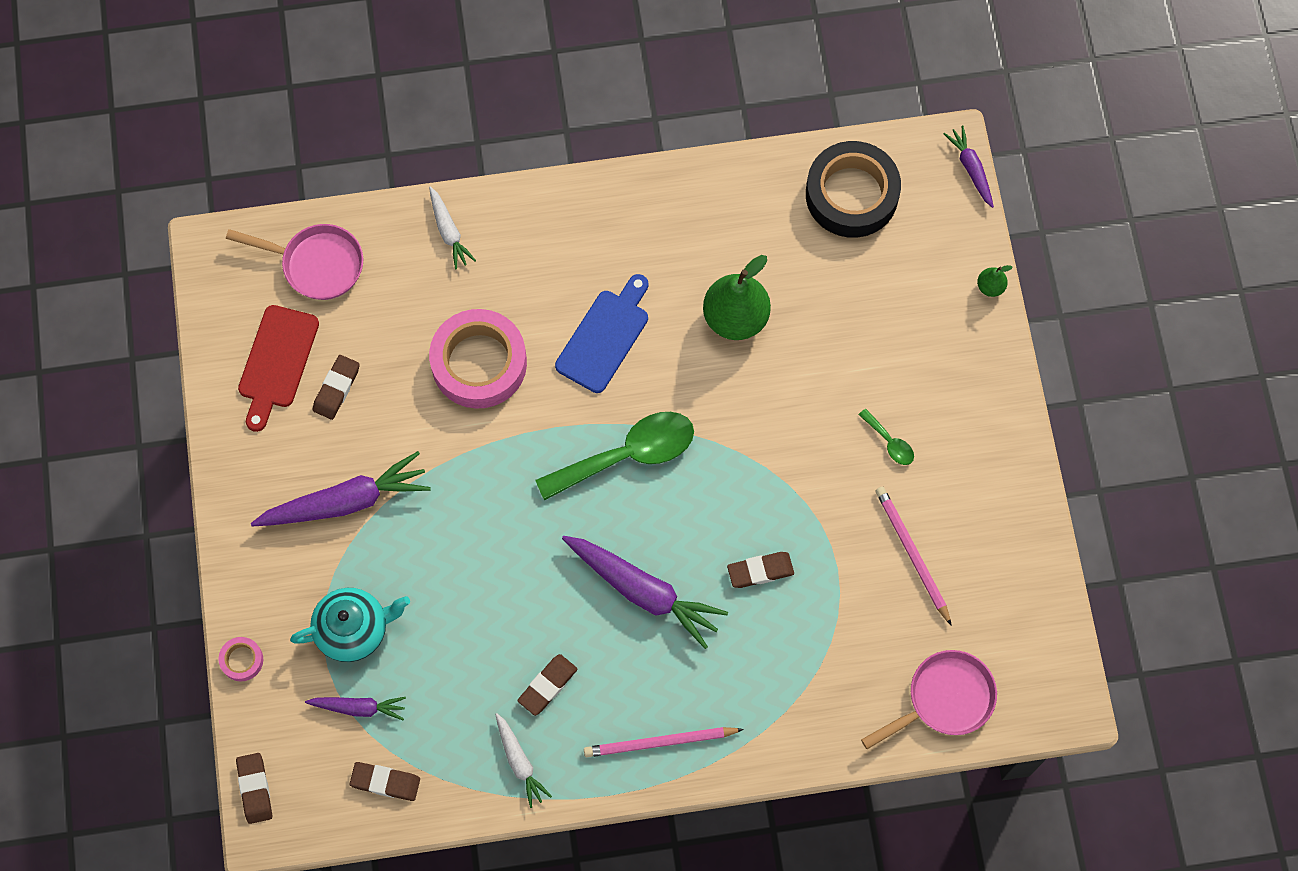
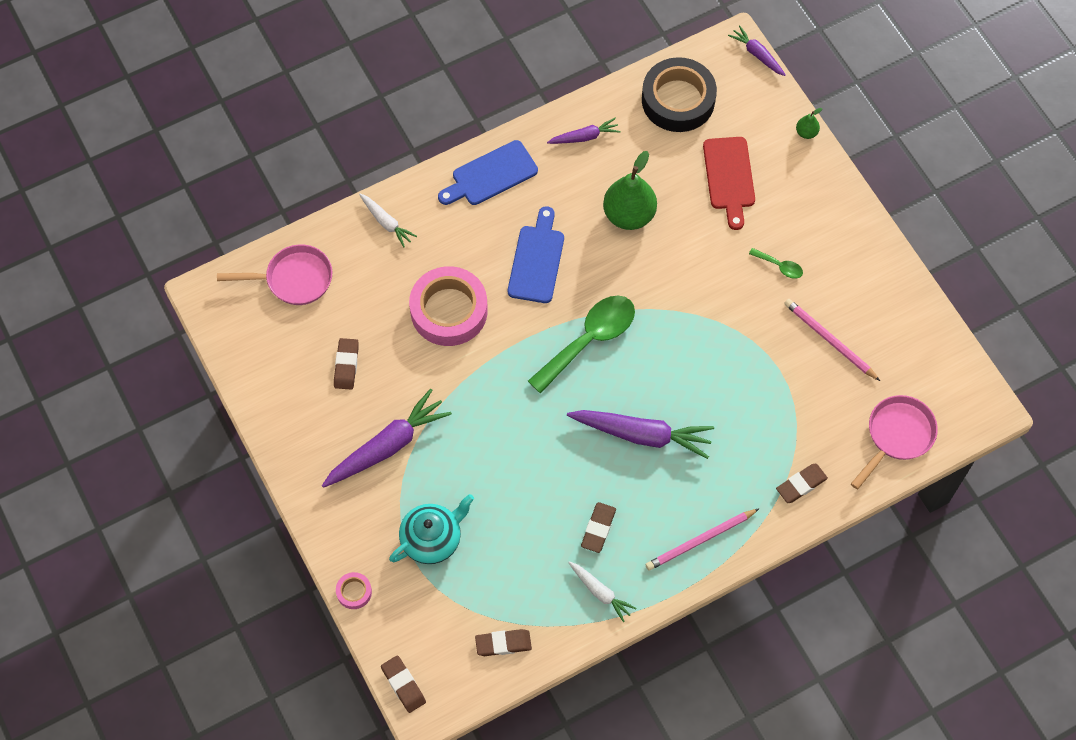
camera: 20 degrees left, 5 degrees down
(277, 362) = (292, 361): red cutting board -> red cutting board (729, 177)
(358, 707) = (460, 595): purple carrot -> purple carrot (584, 137)
(592, 214) = (491, 175): none -> blue cutting board
(760, 571) = (723, 390): brown eraser -> brown eraser (801, 485)

